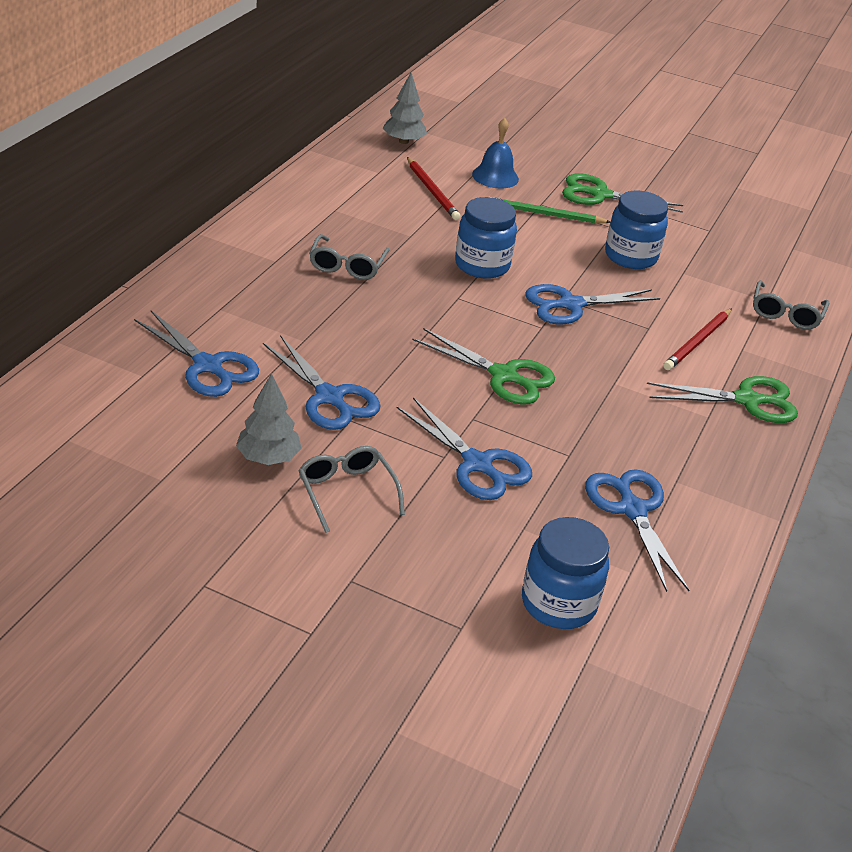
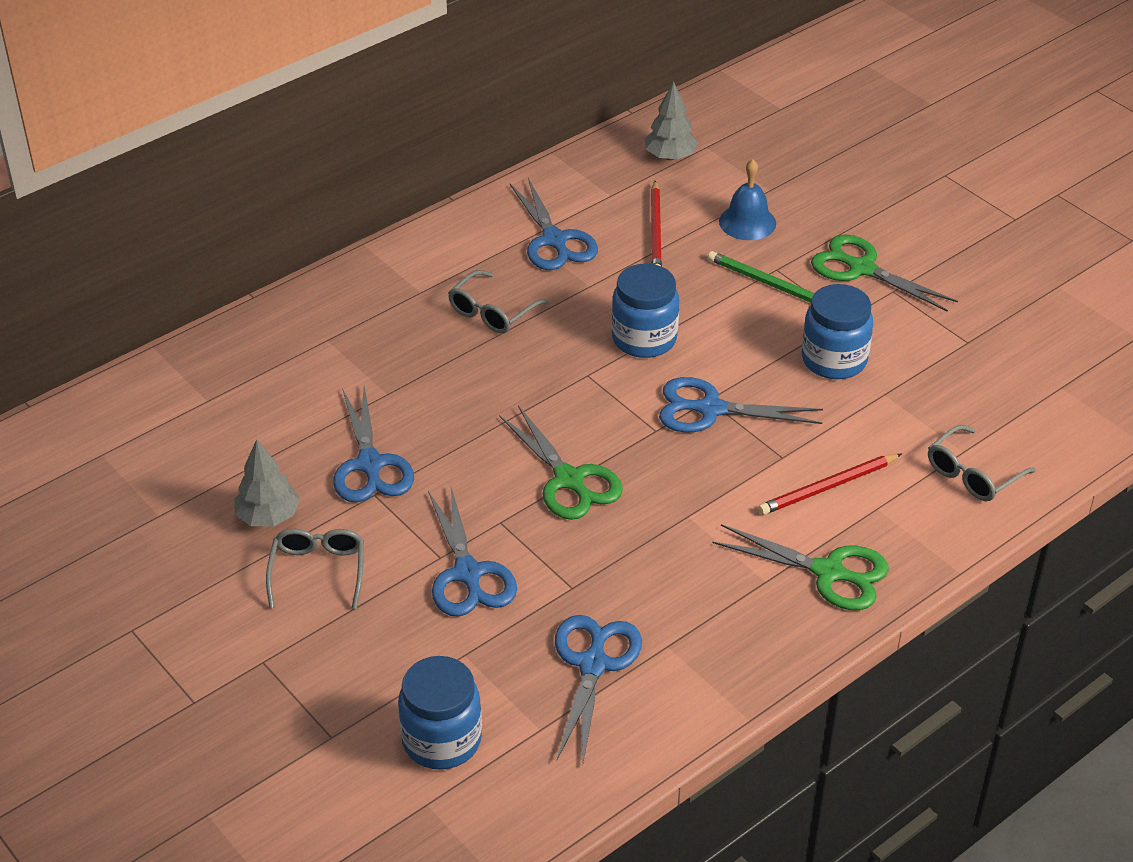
camera: 30 degrees right, 5 degrees up
(207, 366) = (274, 403): blue scissors -> blue scissors (554, 240)

